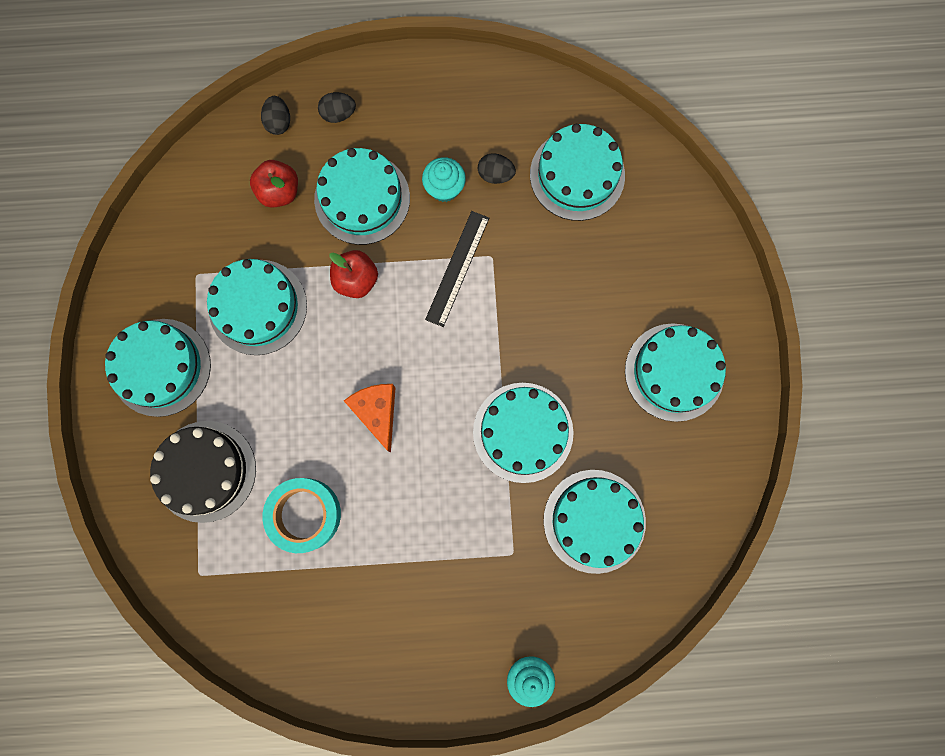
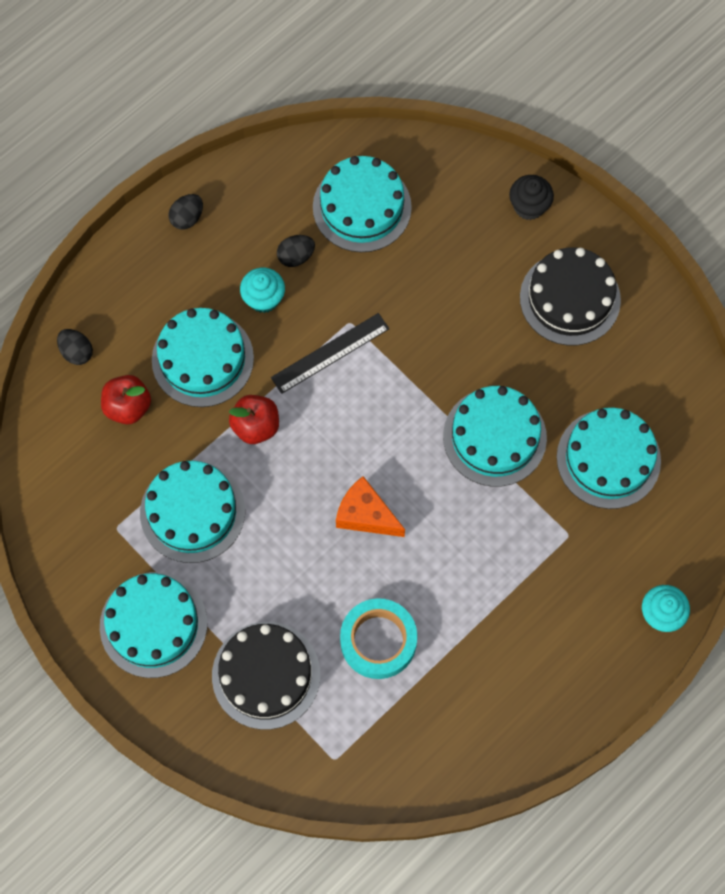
camera: 40 degrees left, 10 degrees down
(339, 114) = (122, 307): black egg -> black egg (187, 218)
(457, 268) = (330, 353): black ruler -> black ruler turned 75 degrees clockwise
(674, 372) = (570, 298): turquoise cake -> black cake
(705, 274) = (529, 206): none -> black cupcake

